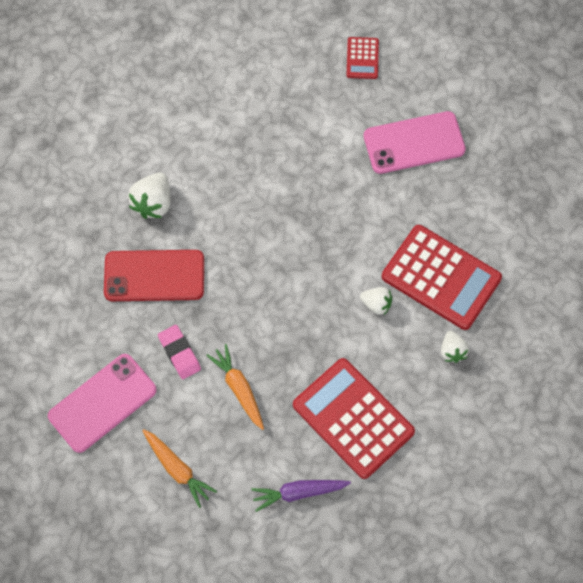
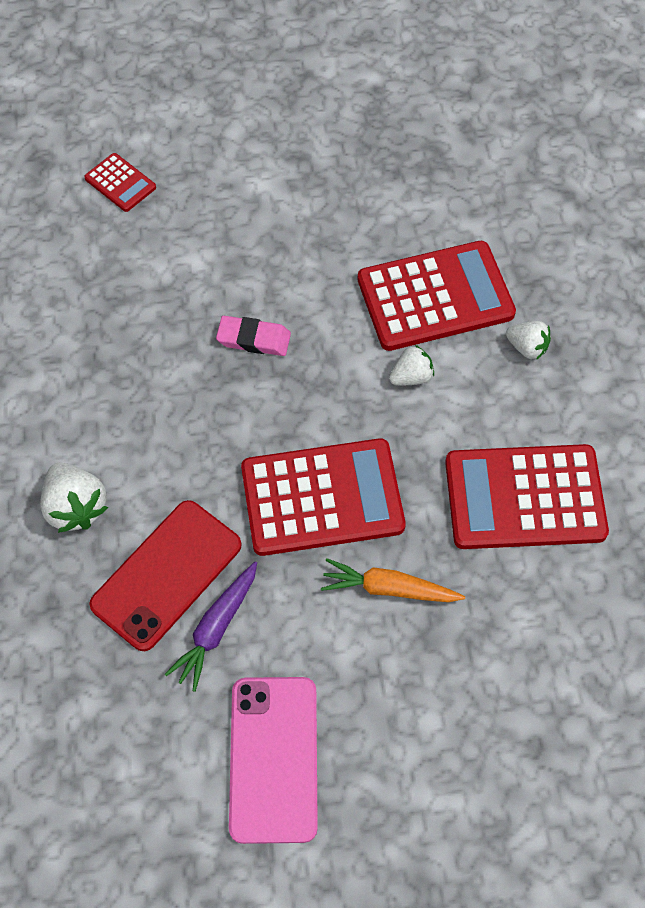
camera: 50 degrees left, 5 degrees down
(177, 469) = (432, 734): orange carrot -> none
(179, 353) = (288, 620): pink eraser -> pink eraser (254, 339)
(262, 316) = (322, 497): none -> red calculator
(298, 493) = (568, 620): purple carrot -> purple carrot (216, 628)
(414, 143) = (262, 209): pink phone -> none

